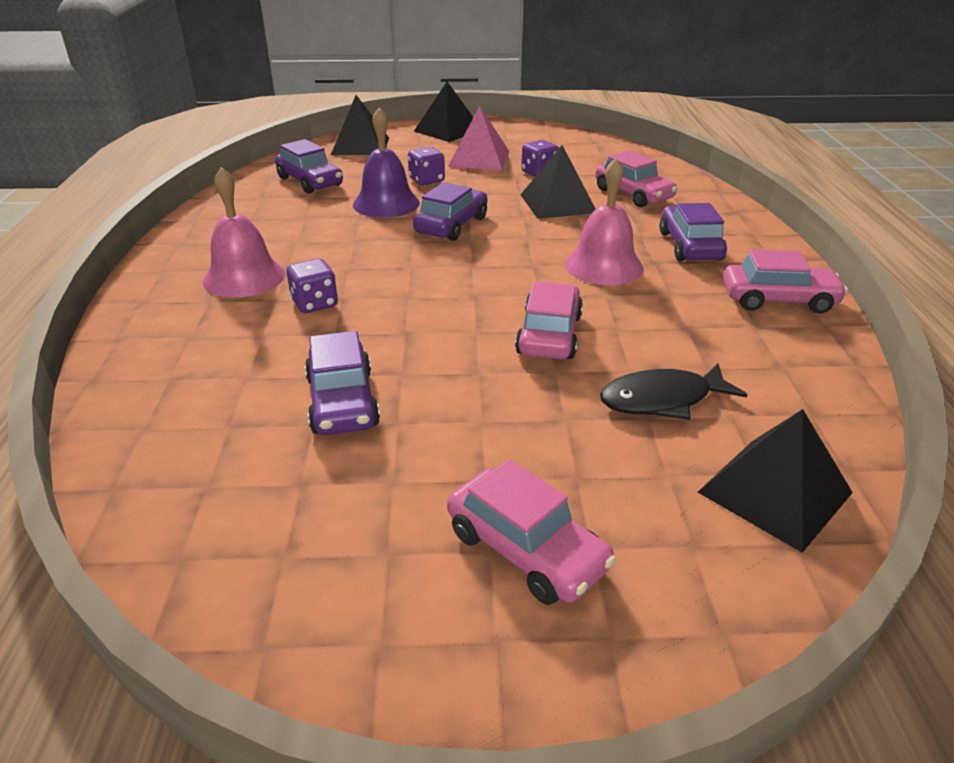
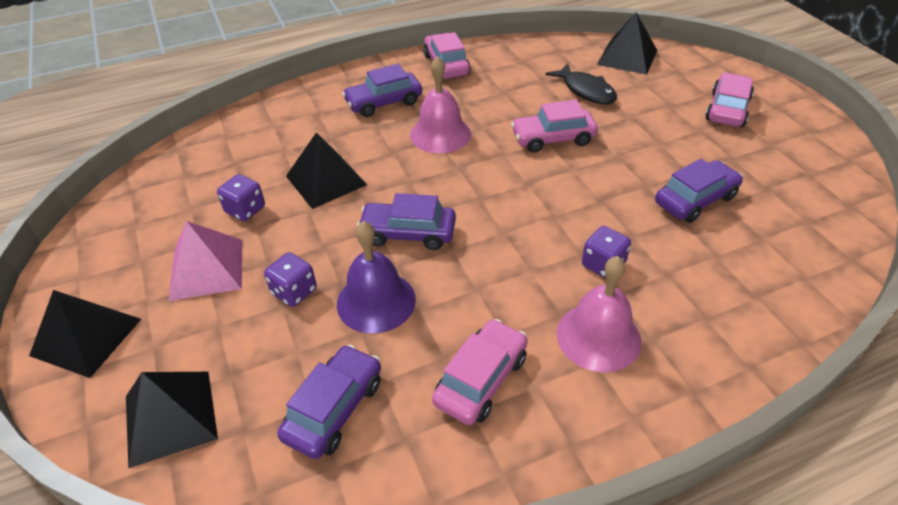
camera: 110 degrees left, 10 degrees up
(633, 194) = (287, 142): pink car -> pink car (481, 379)

